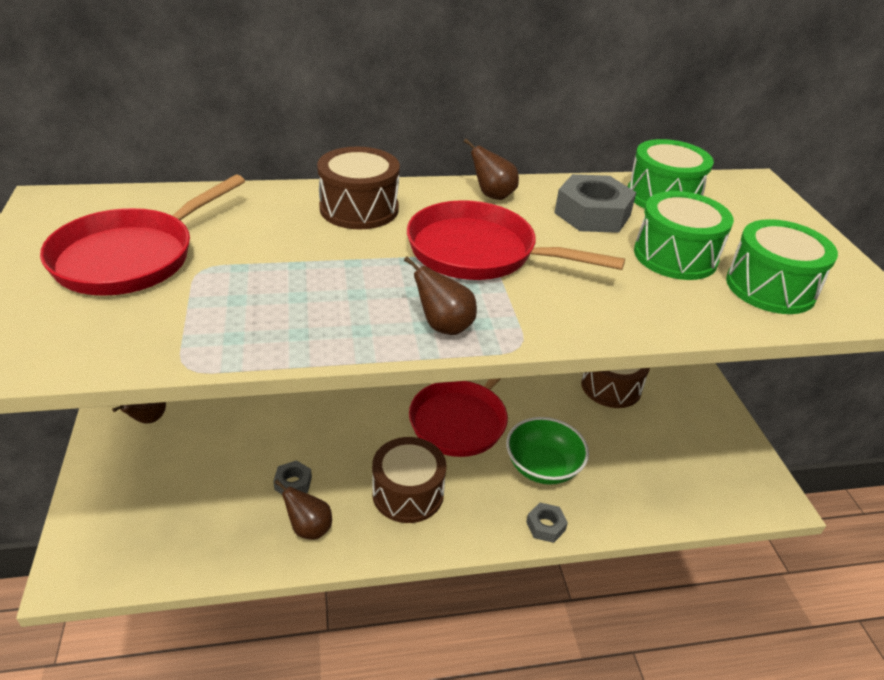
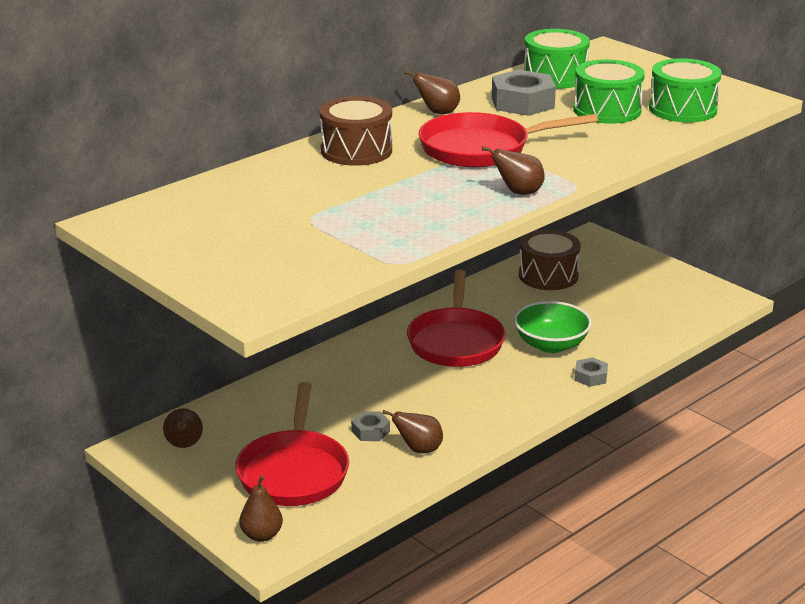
camera: 30 degrees left, 10 degrees down
(87, 553) = (261, 535): none -> brown pear
(131, 257) = (247, 229): red pan -> red pan (294, 471)
(408, 493) = (468, 400): brown drum -> none

